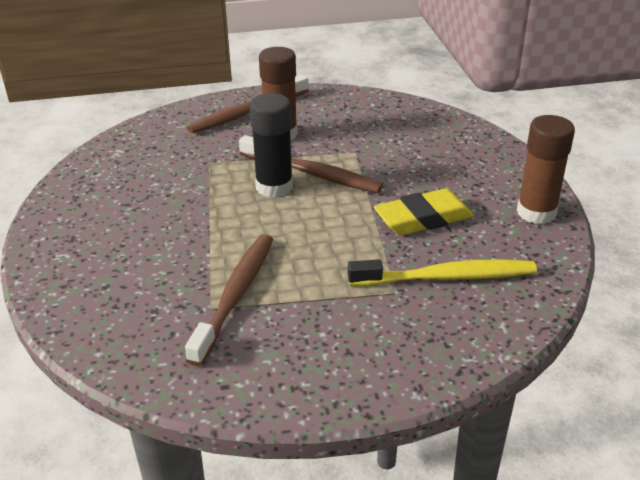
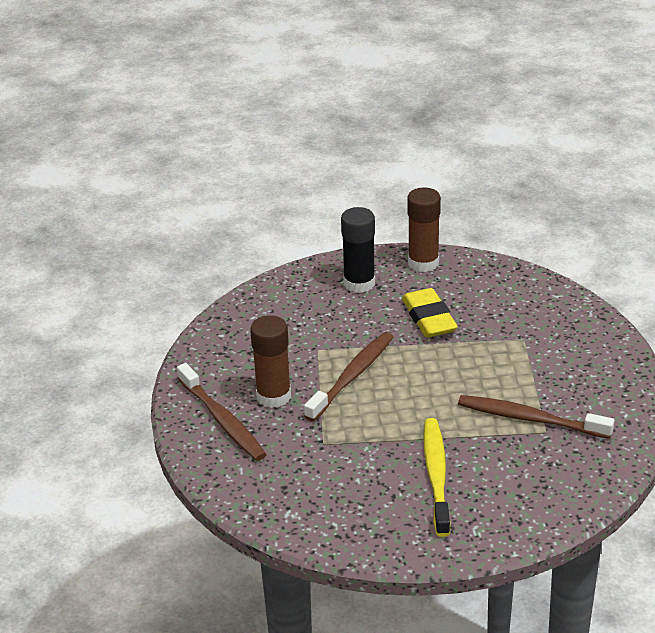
camera: 85 degrees left, 0 degrees up
(274, 187) = (373, 400): black glue stick -> black glue stick (359, 283)
(446, 277) = (505, 314): yellow toothbrush -> yellow toothbrush (436, 475)

